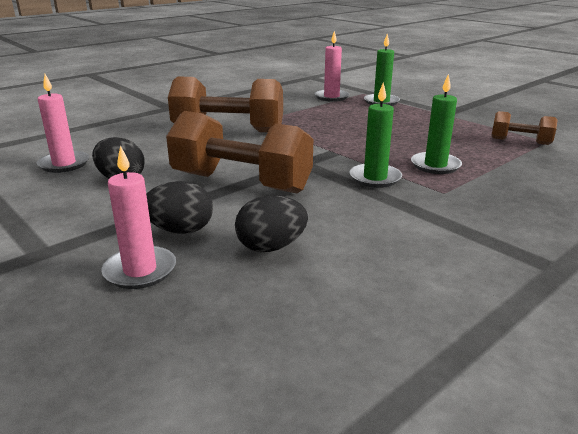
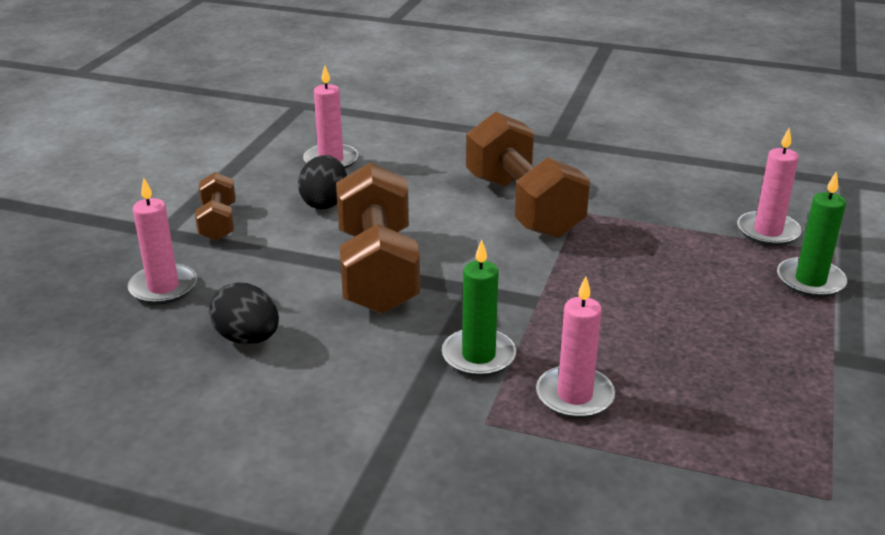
camera: 60 degrees right, 5 degrees up
(180, 230) = (245, 278): black egg -> none
(435, 165) = (574, 396): green candle -> pink candle
(520, 141) = (788, 465): brown dumbbell -> brown dumbbell (218, 222)

